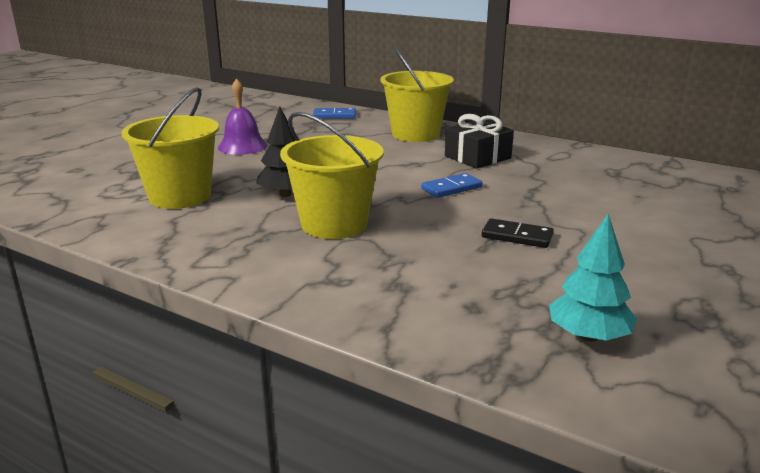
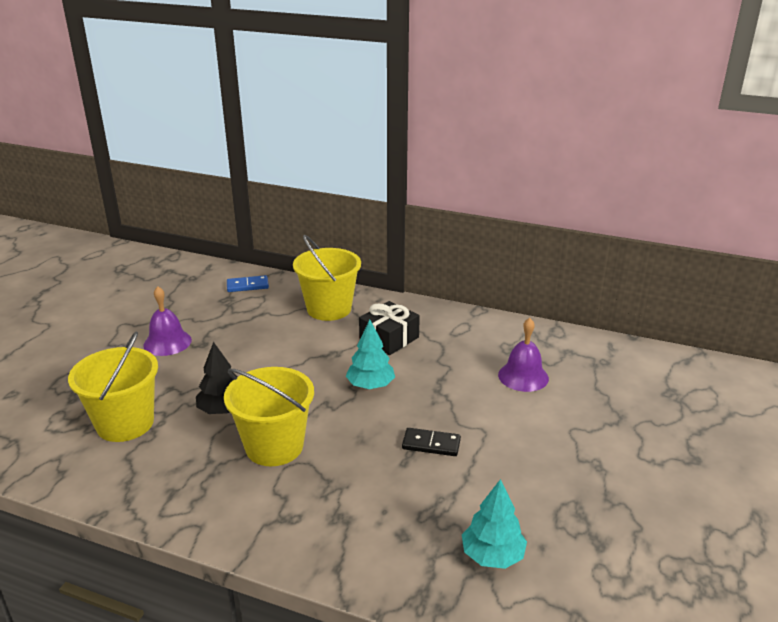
camera: 10 degrees left, 5 degrees up
(451, 188) = (370, 385): blue domino -> turquoise tree
(632, 193) = (523, 376): none -> purple bell

